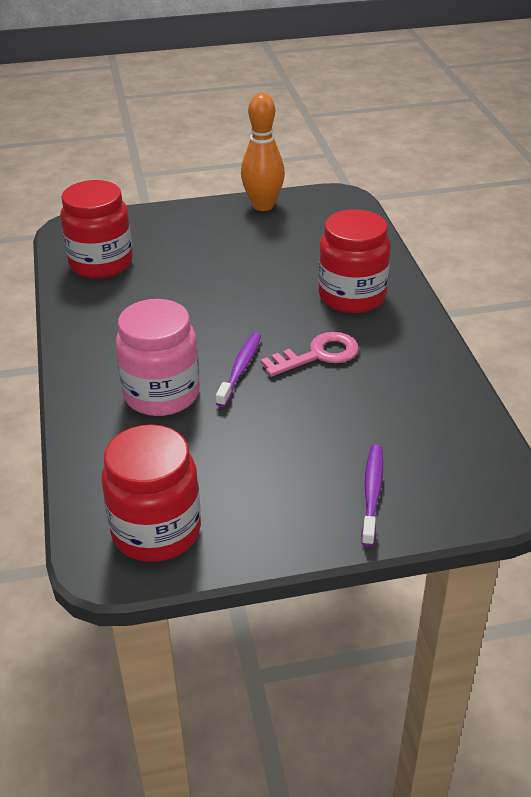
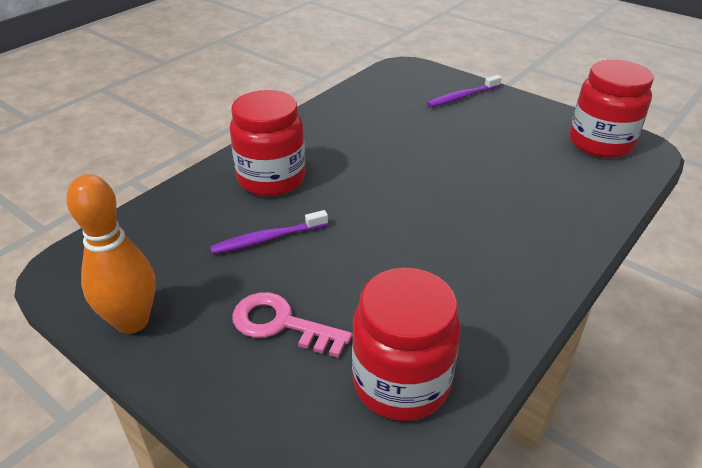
camera: 130 degrees left, 0 degrees up
(161, 394) = (510, 205): pink jar -> none
(240, 369) = (432, 186): purple toothbrush -> purple toothbrush (267, 239)
(318, 355) = (369, 161): pink key -> pink key (281, 324)

